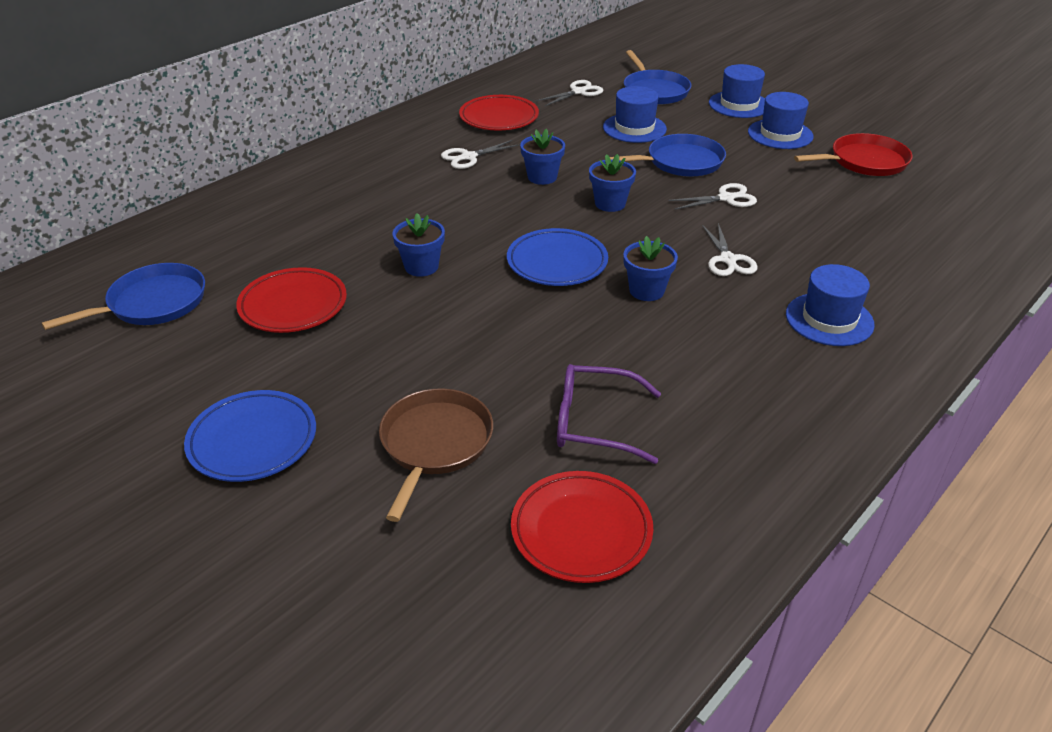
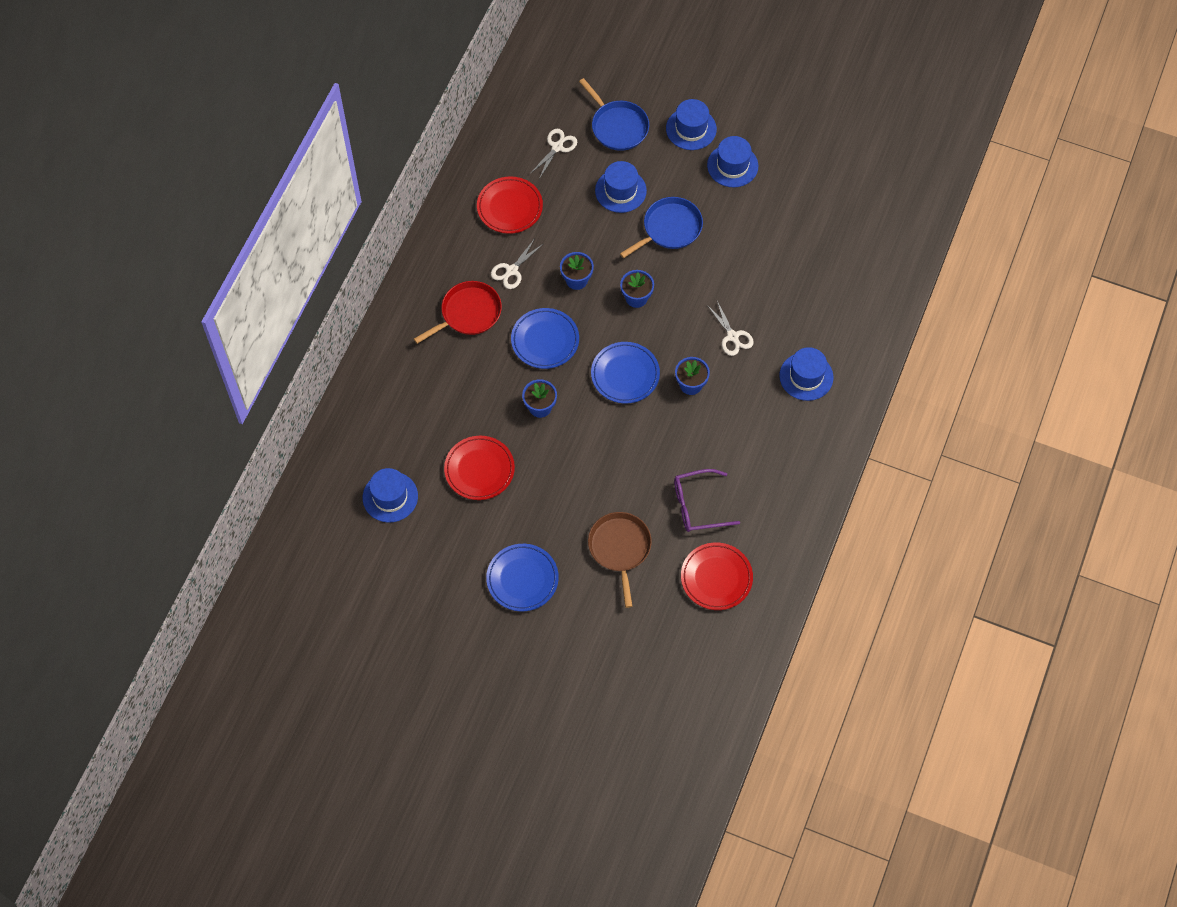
camera: 20 degrees left, 25 degrees up
(152, 303) = (390, 497): blue pan -> blue hat
(470, 214) = (545, 340): none -> blue plate
(726, 198) = (713, 266): white scissors -> none
(864, 162) = (800, 186): red pan -> red pan (468, 313)

